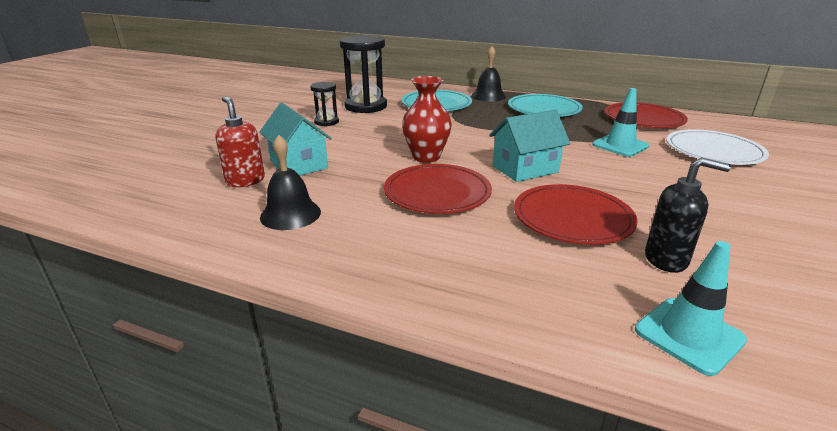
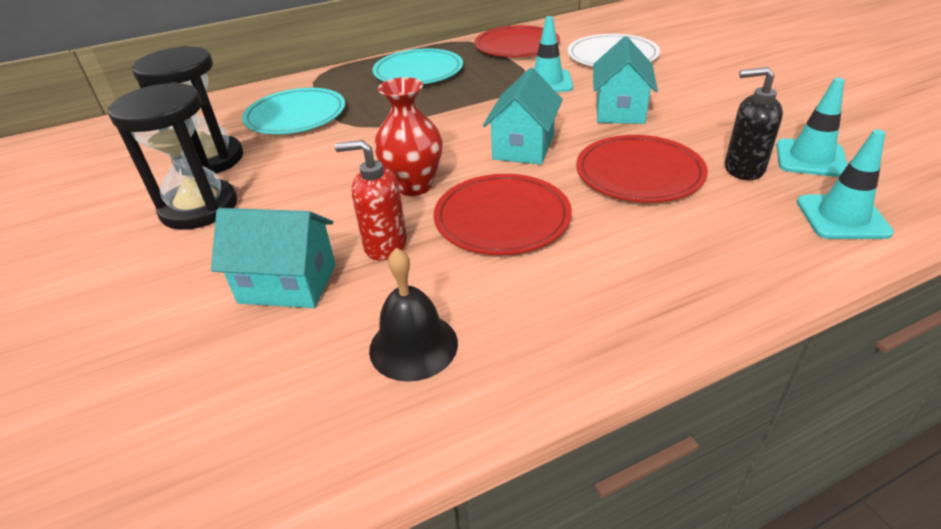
camera: 45 degrees left, 10 degrees up
(245, 181) = (263, 351): red soap dispenser -> red soap dispenser (385, 245)
(326, 122) = (199, 208): black hourglass -> black hourglass, size x1.89
(488, 96) = (334, 79): black bell -> none
(641, 182) = (620, 110): none -> turquoise house
(666, 259) = (743, 169): black soap dispenser -> black soap dispenser turned 135 degrees counterclockwise
(757, 289) = (810, 158): none -> turquoise traffic cone

